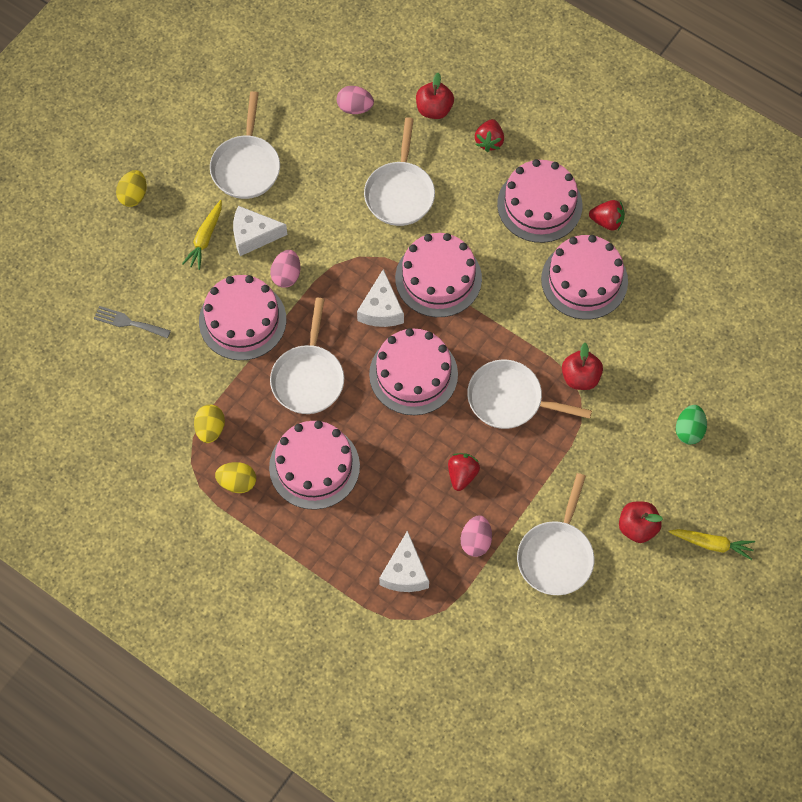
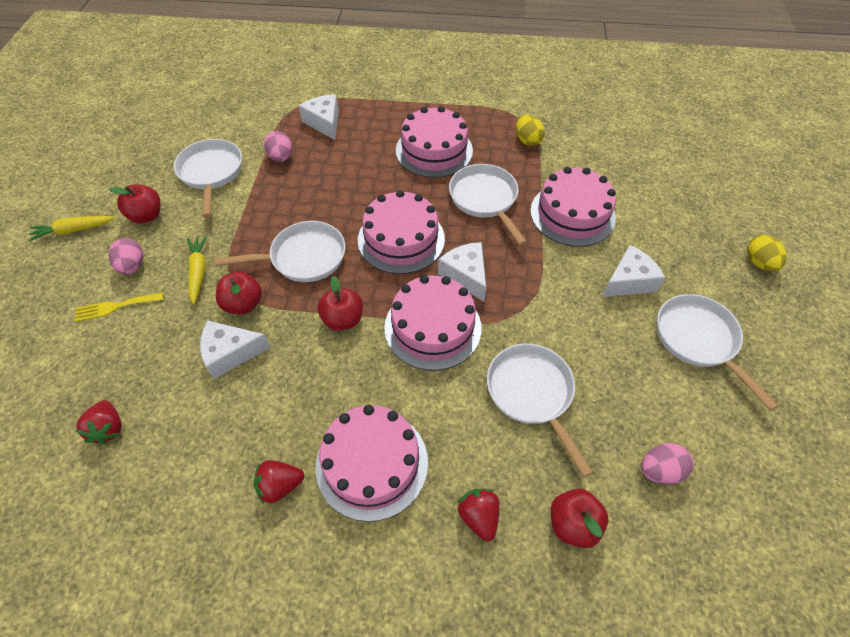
camera: 150 degrees right, 10 degrees down
(128, 322) = (653, 174): grey fork -> none
(205, 238) = (664, 258): yellow carrot -> yellow carrot (198, 271)
(237, 482) = (480, 121): yellow egg -> none
(286, 275) = (570, 263): pink egg -> pink egg (133, 266)
(462, 475) = (315, 190): red strawberry -> red strawberry (108, 428)
(505, 321) = (343, 319): none -> red apple
(584, 280) = (279, 400): pink cake -> none
(606, 337) = (230, 353): none -> white cheese
(689, 430) = (115, 307): green egg -> yellow fork

